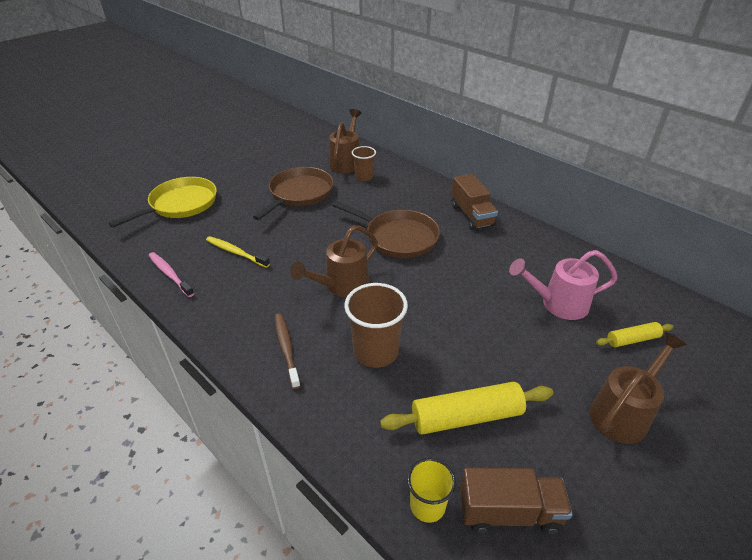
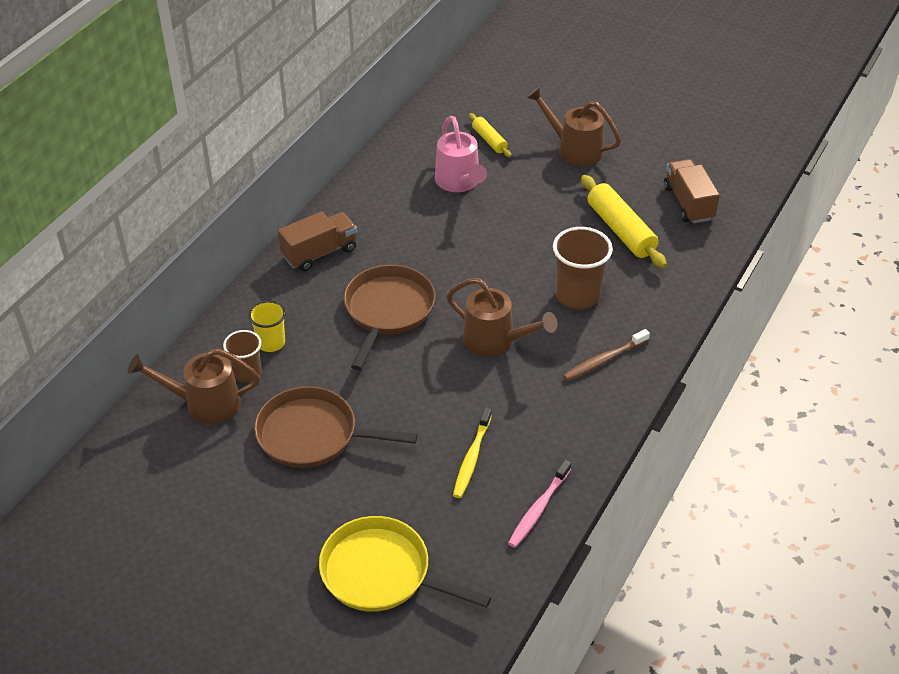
camera: 105 degrees left, 5 degrees up
(427, 505) = (706, 242): yellow cup -> yellow cup (271, 343)

